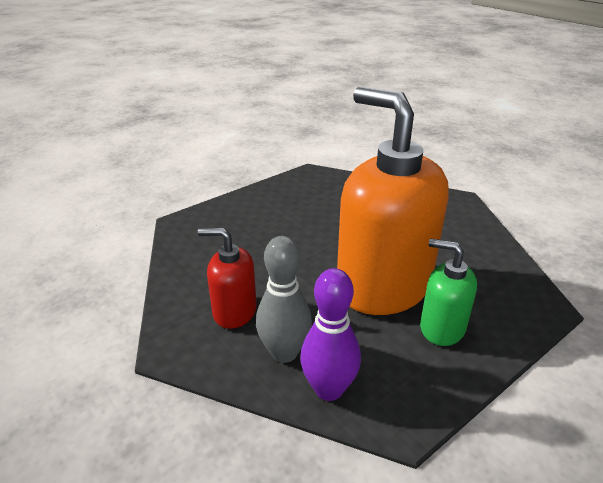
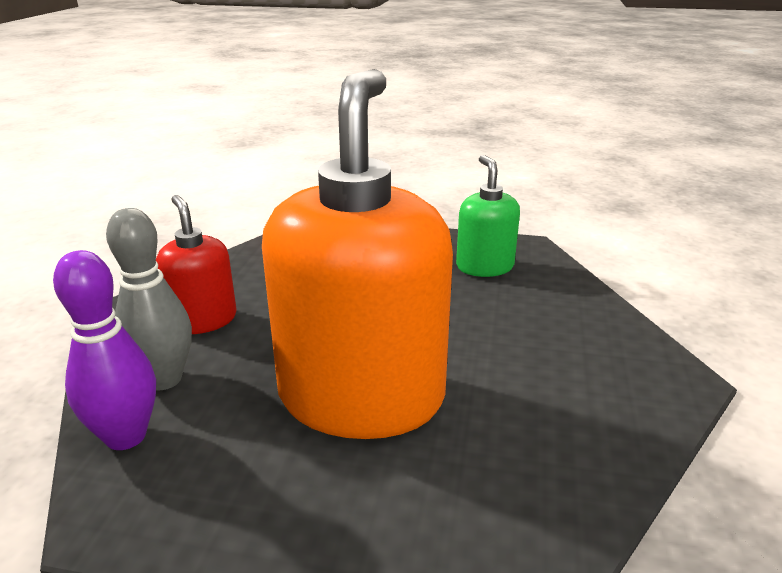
camera: 50 degrees right, 5 degrees down
(441, 328) = (327, 485): green soap dispenser -> green soap dispenser (484, 266)

